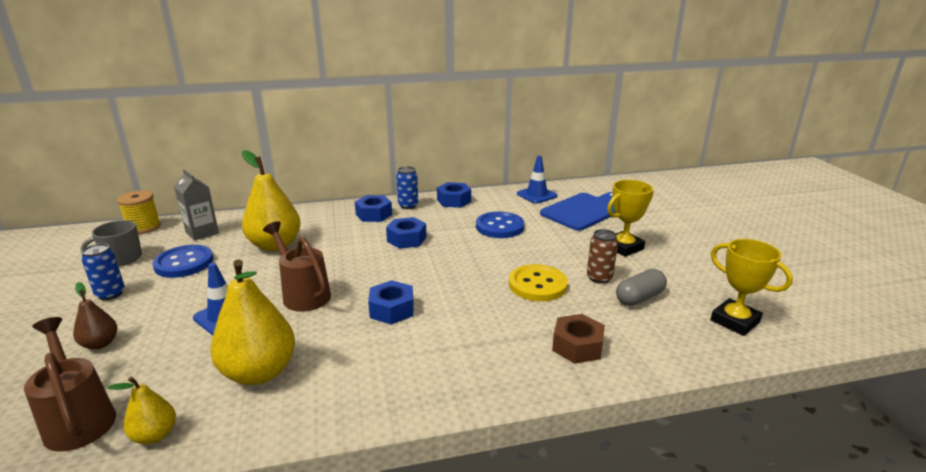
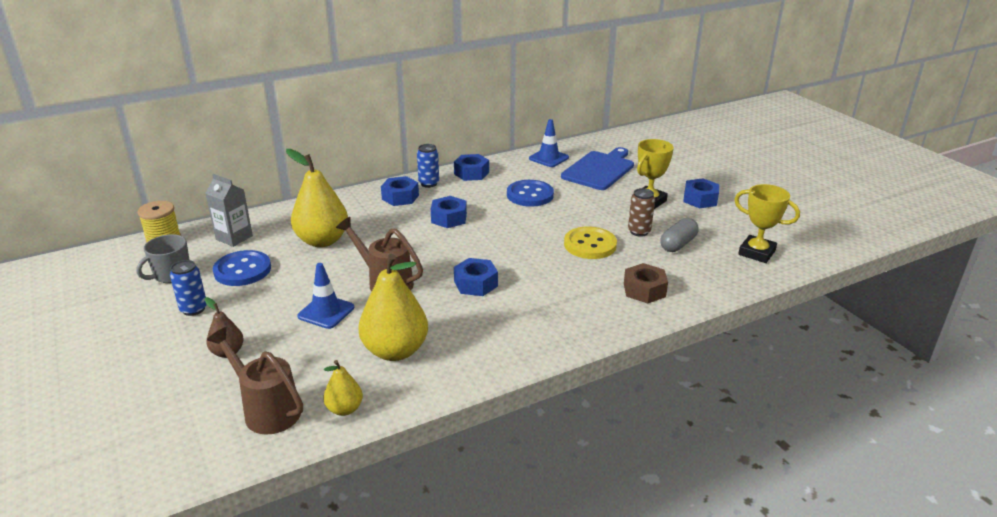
camera: 15 degrees left, 5 degrees up
(683, 252) = (700, 199): none -> blue nut

